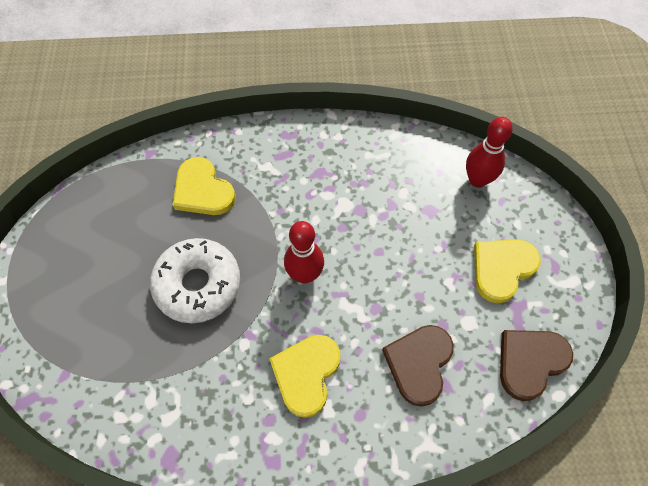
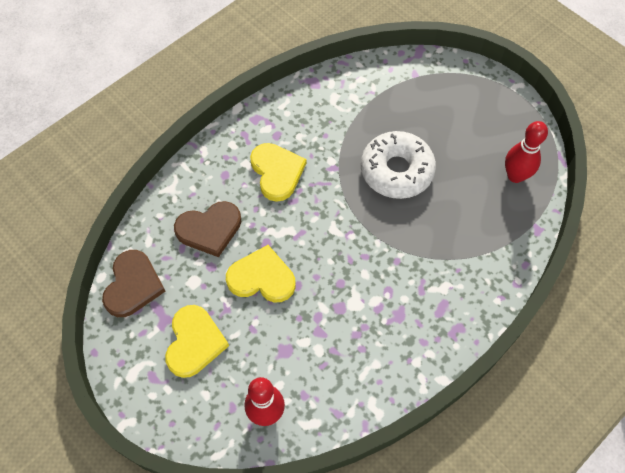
camera: 140 degrees right, 0 degrees up
(202, 190) = (467, 232): yellow heart -> yellow heart (262, 278)
(305, 274) = (334, 229): red bowling pin -> red bowling pin (515, 176)
(419, 363) = (209, 229): brown heart -> brown heart turned 90 degrees clockwise

